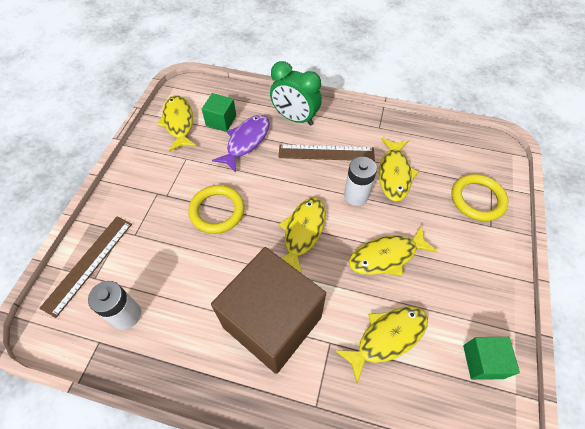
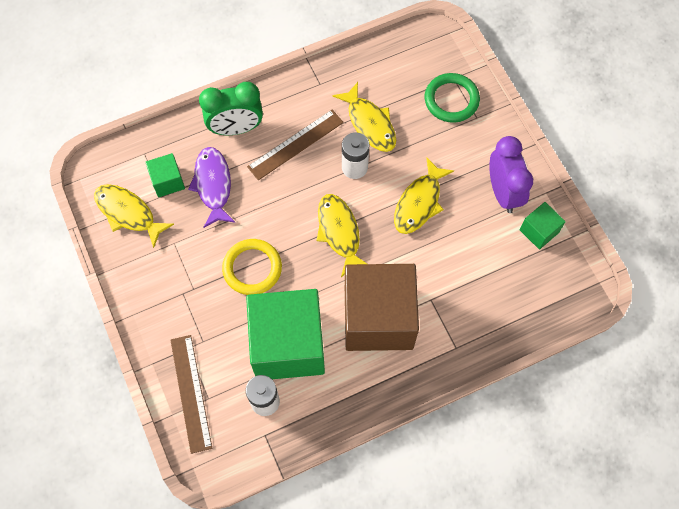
camera: 40 degrees left, 10 degrees up
(186, 285) = (288, 345): none -> green cube
(387, 338) = (466, 265): yellow fish -> none
(471, 301) = (503, 192): none -> purple clock
(477, 199) = (451, 100): yellow ring -> green ring

